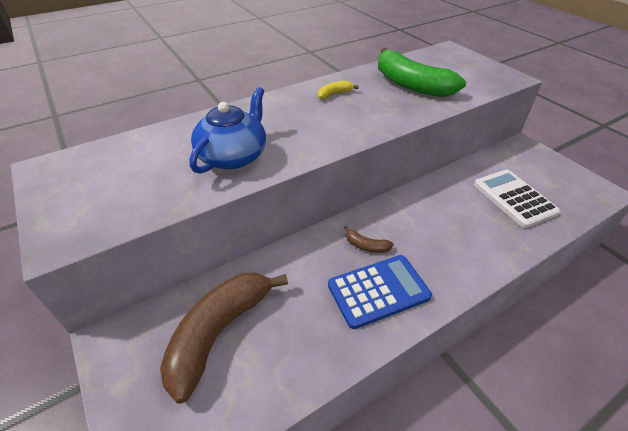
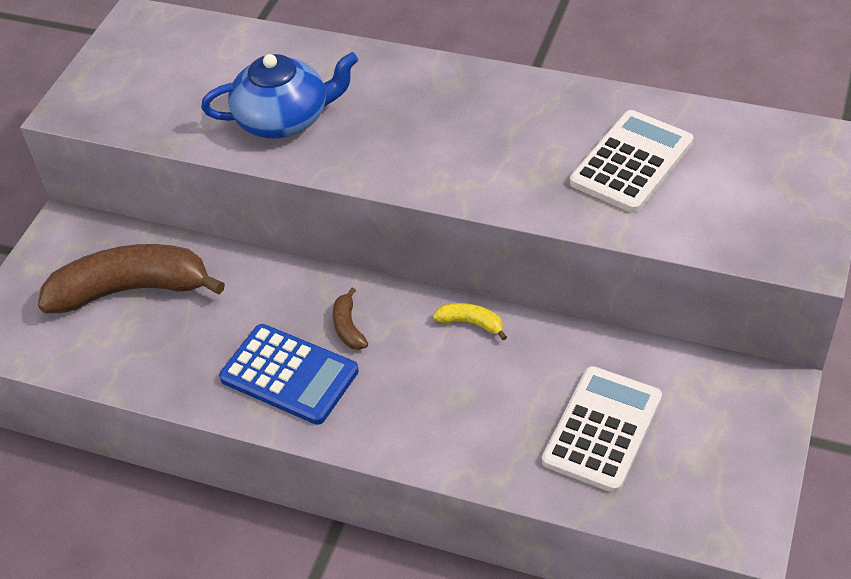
camera: 55 degrees right, 5 degrees up
(334, 94) = (510, 109): yellow banana -> yellow banana (471, 323)
(411, 84) = (631, 162): green banana -> white calculator

